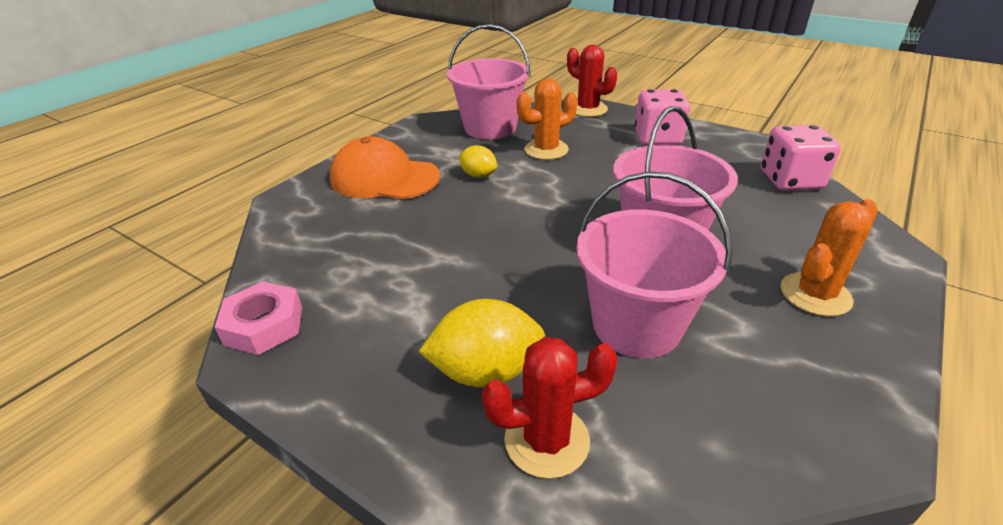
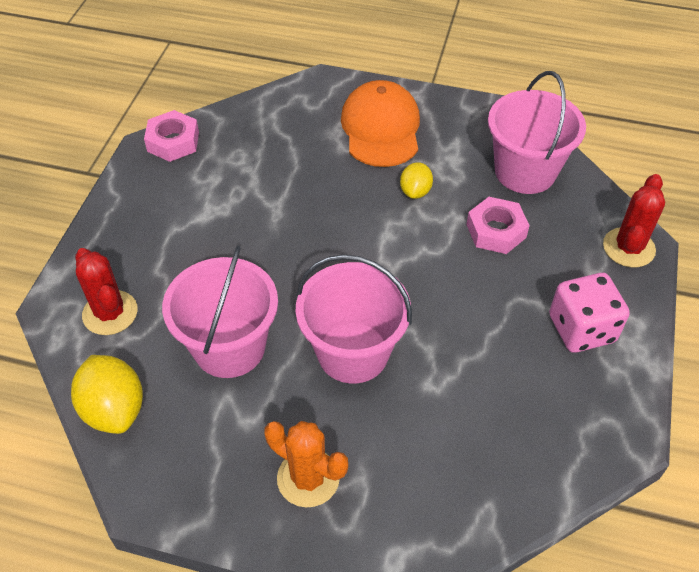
camera: 70 degrees right, 15 degrees up
(486, 371) = (160, 268): yellow lemon -> yellow lemon (114, 409)
(546, 150) = (496, 231): orange cactus -> pink nut
(790, 180) = (532, 471): pink dice -> none

